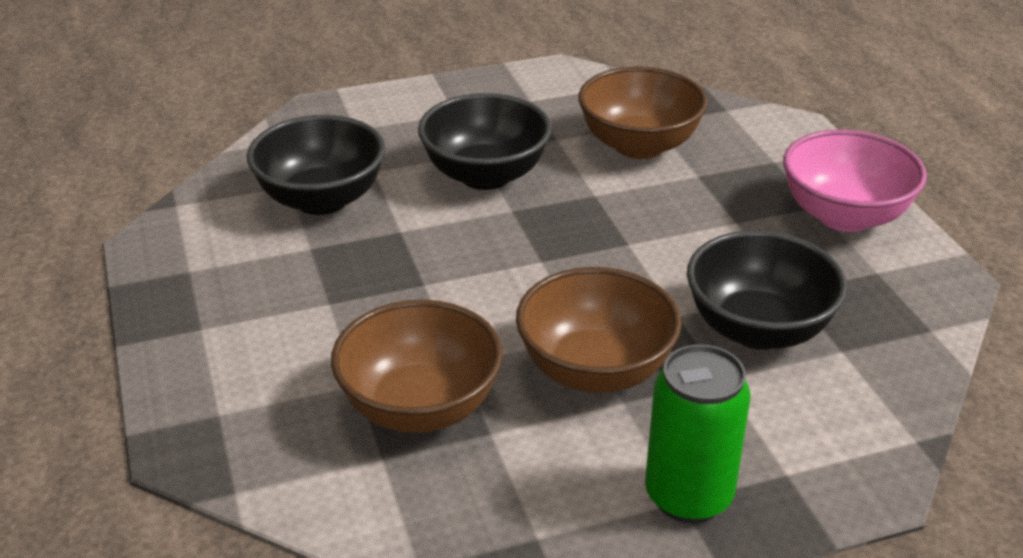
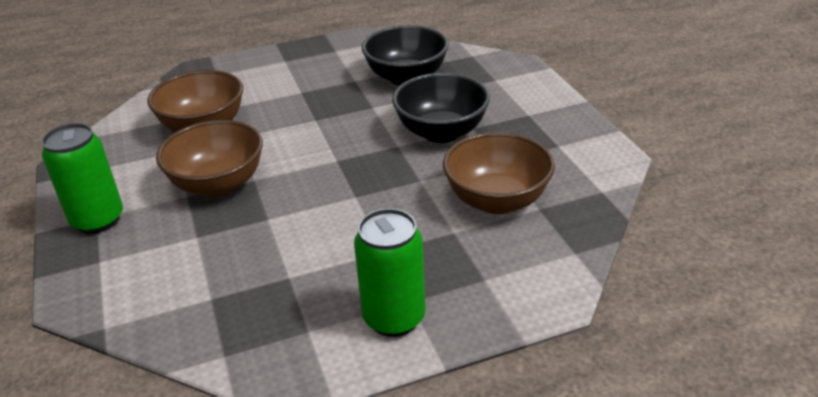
camera: 90 degrees right, 0 degrees up
(758, 329) = (244, 256): black bowl -> none
(844, 216) = (394, 318): pink bowl -> green can

